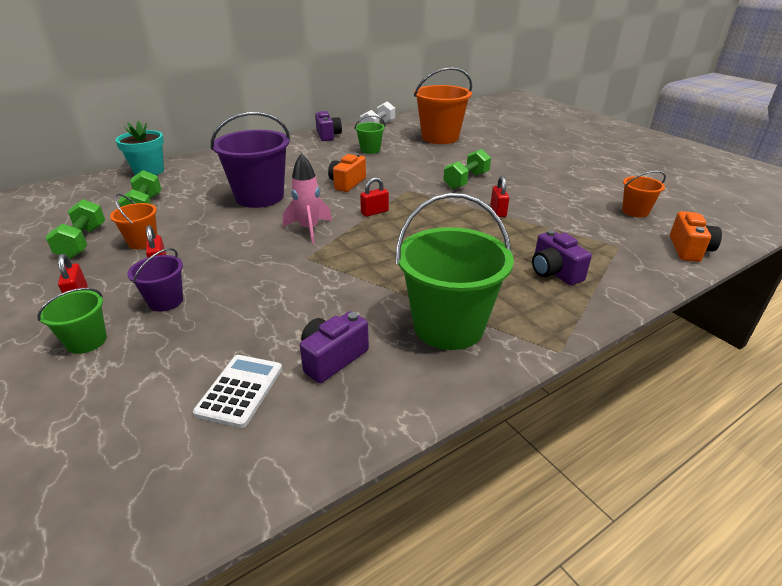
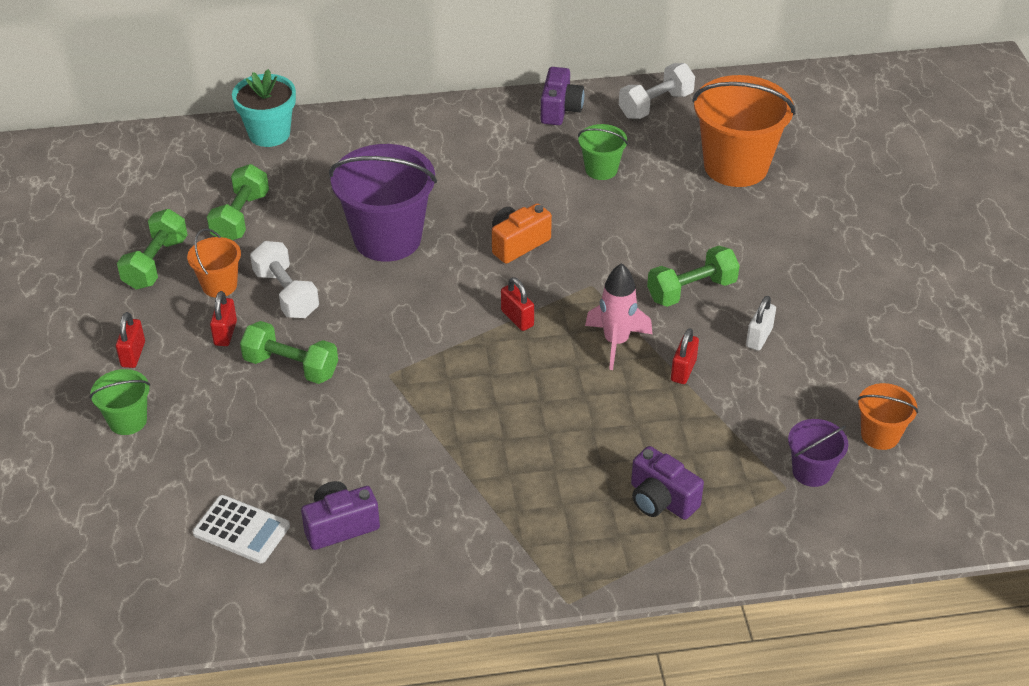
camera: 25 degrees right, 10 degrees up
(166, 301) = (214, 392): purple bucket -> purple bucket (811, 471)
(200, 235) = (286, 294): none -> white dumbbell
(226, 271) = (291, 366): none -> green dumbbell
(240, 390) = (241, 530): white calculator -> white calculator turned 75 degrees clockwise
(309, 229) = (417, 325): pink rocket -> pink rocket (616, 342)
(374, 212) = (517, 318): red padlock -> red padlock turned 60 degrees clockwise
(448, 326) = (478, 530): green bucket -> none
(523, 190) = (759, 337): none -> white padlock
(554, 272) = (661, 500): purple camera -> purple camera turned 45 degrees counterclockwise
(689, 249) = (876, 526): orange camera -> none

